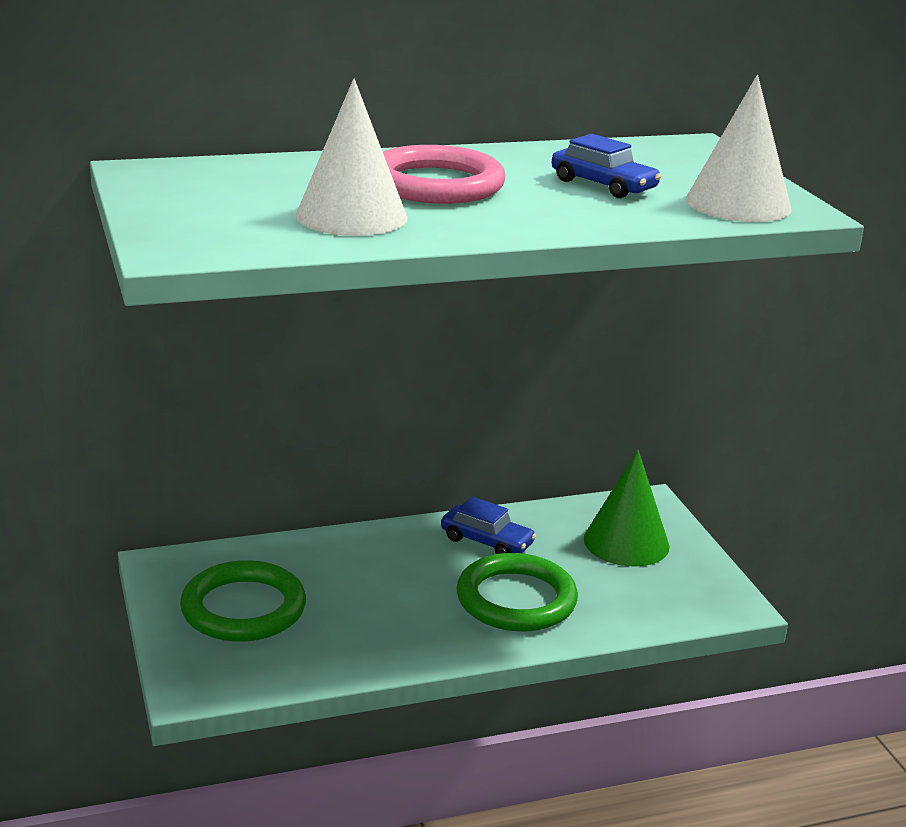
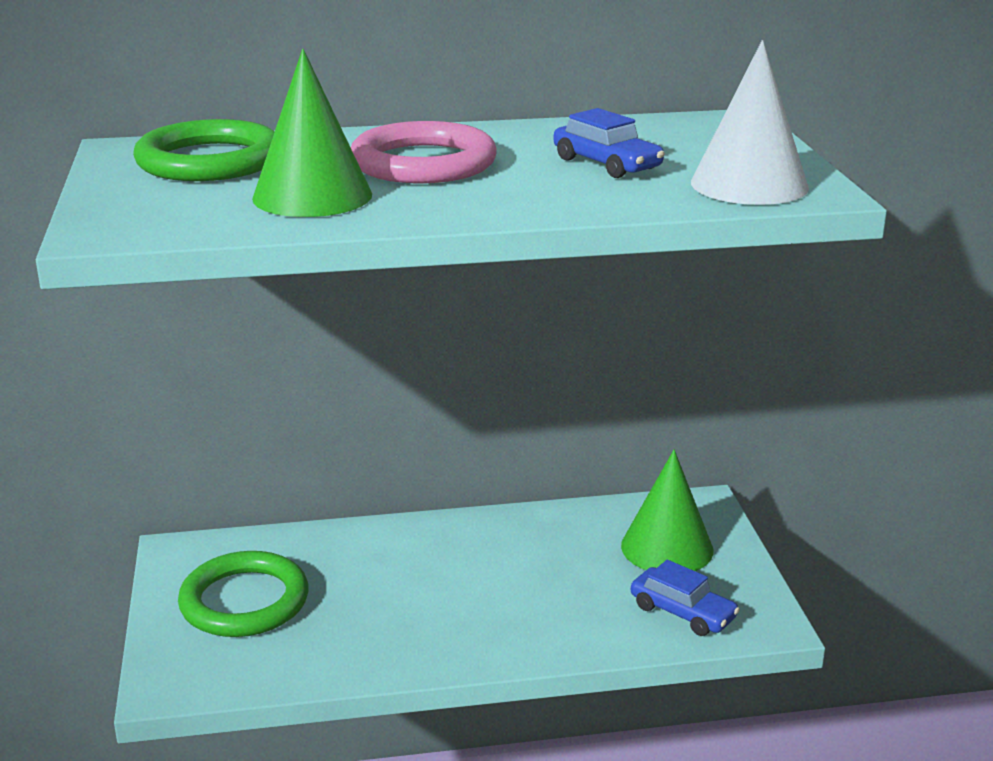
camera: 10 degrees right, 0 degrees up
(351, 216) = (312, 196): white cone -> green cone
(486, 541) = (517, 540): blue car -> blue car (682, 612)
(516, 599) = (530, 605): green ring -> green ring (209, 161)

